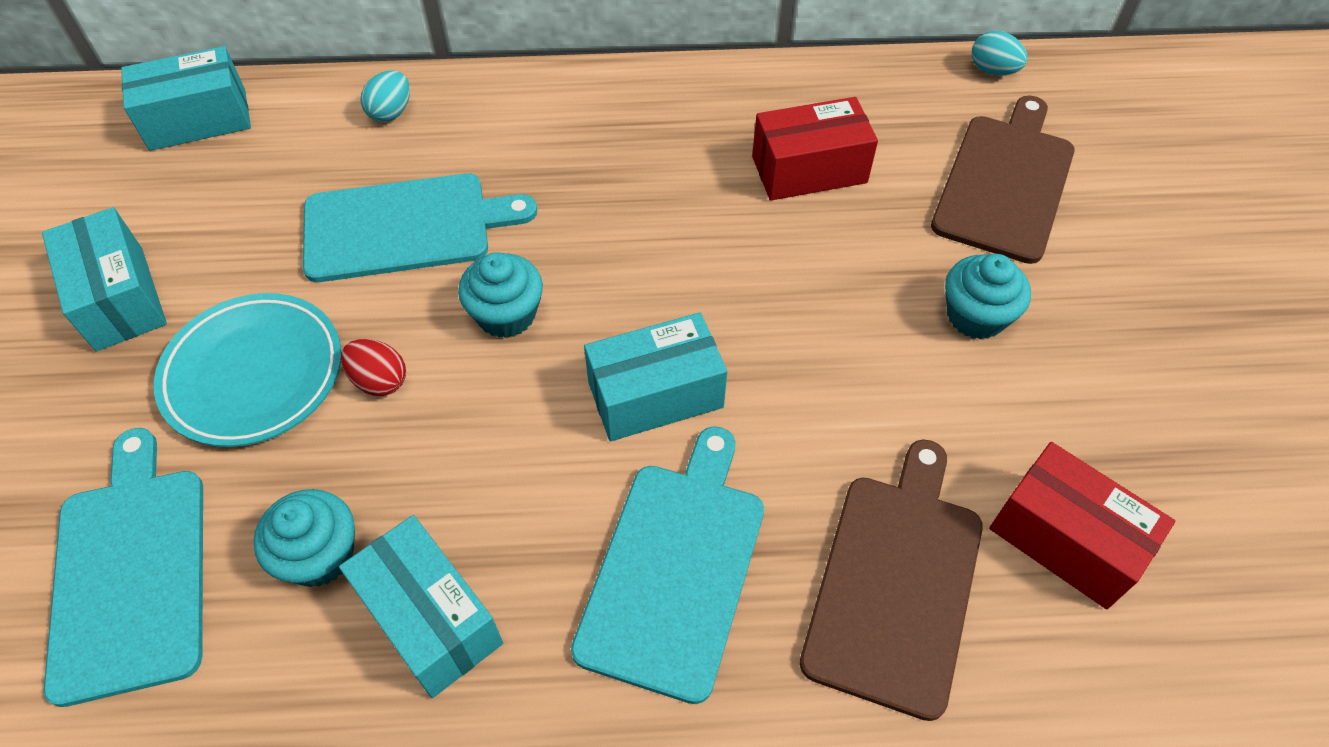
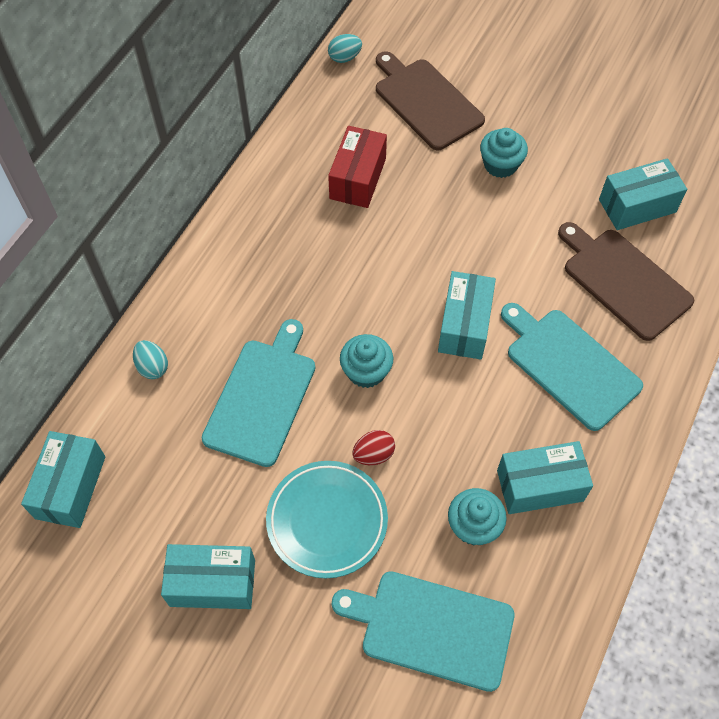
camera: 60 degrees left, 5 degrees up
(1065, 540) = (637, 206): red box -> turquoise box

